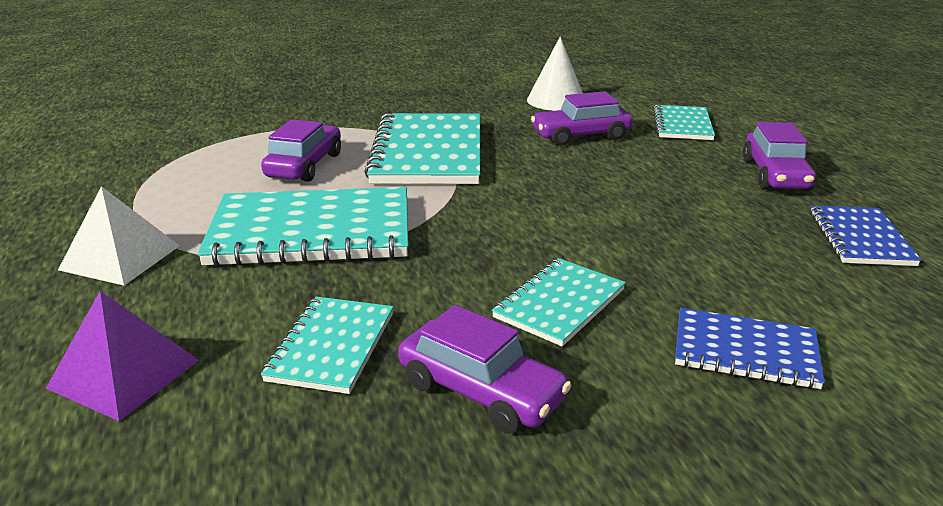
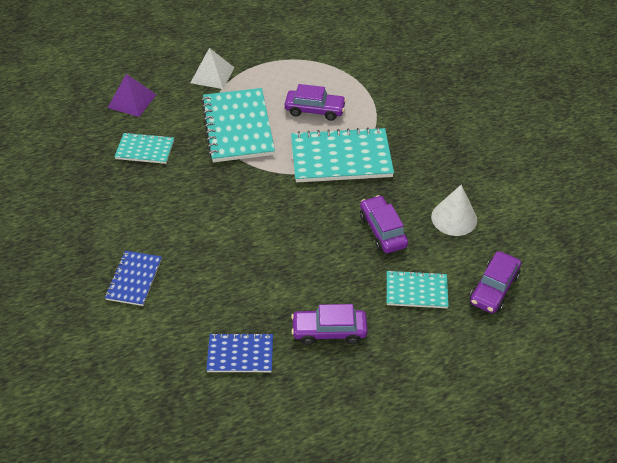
camera: 85 degrees right, 20 degrees up
(481, 391) = (115, 194): purple car -> purple car (494, 288)
(559, 304) = (173, 217): turquoise notebook -> none

